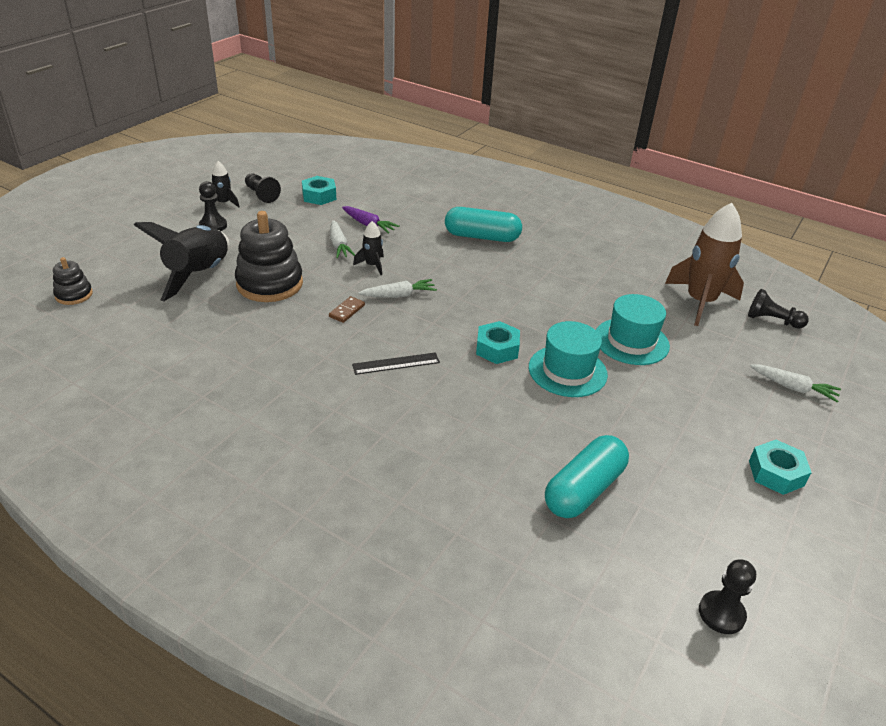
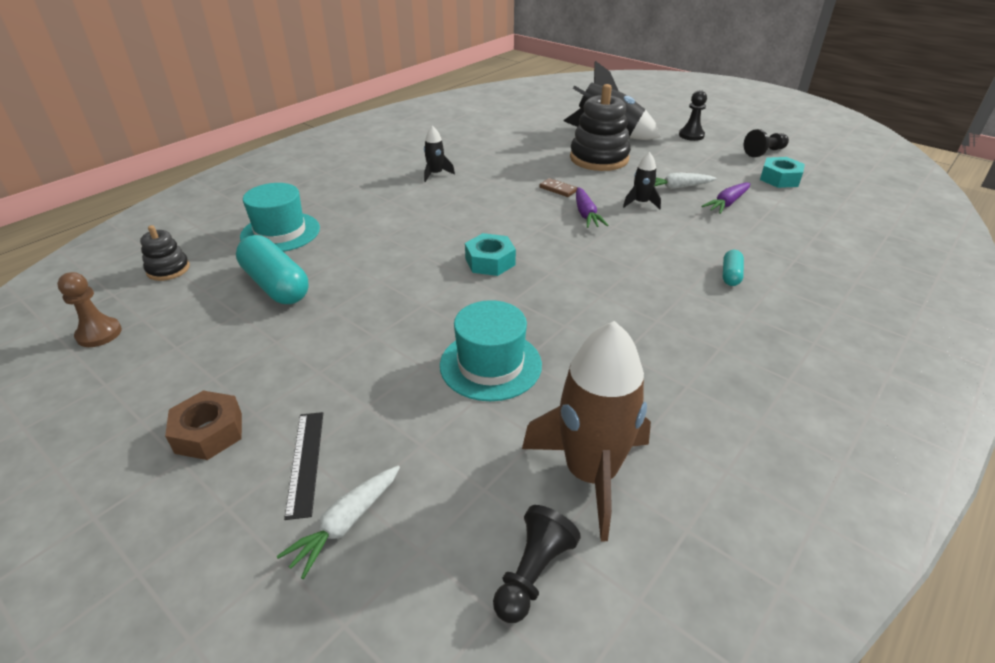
camera: 100 degrees right, 0 degrees up
(74, 295) = (576, 101): black stacking toy -> black stacking toy (168, 269)
(224, 203) = (736, 138): black rocket -> black rocket (435, 174)
(396, 363) = (476, 208): black ruler -> black ruler (305, 462)
(398, 295) = (586, 214): white carrot -> purple carrot
(482, 237) = (730, 275): turquoise capsule -> turquoise capsule, size x0.49
(567, 371) = (443, 302): turquoise hat -> turquoise hat (280, 232)
(721, 613) = (99, 334): black pawn -> brown pawn
(776, 473) = (209, 432): turquoise nut -> brown nut

